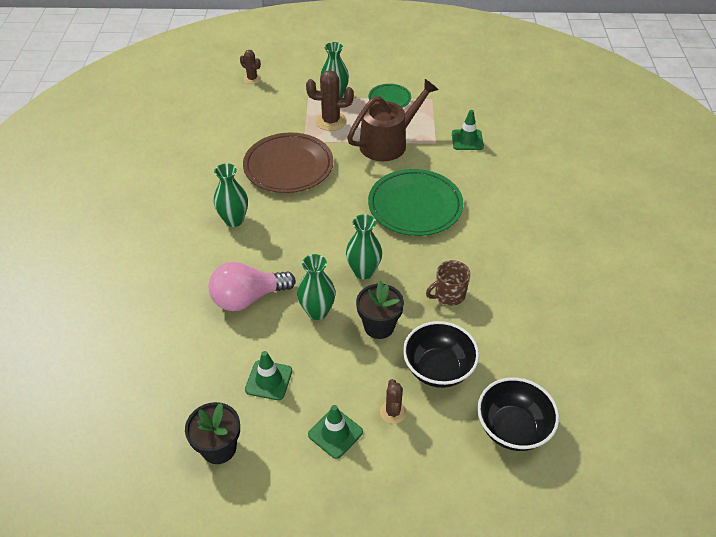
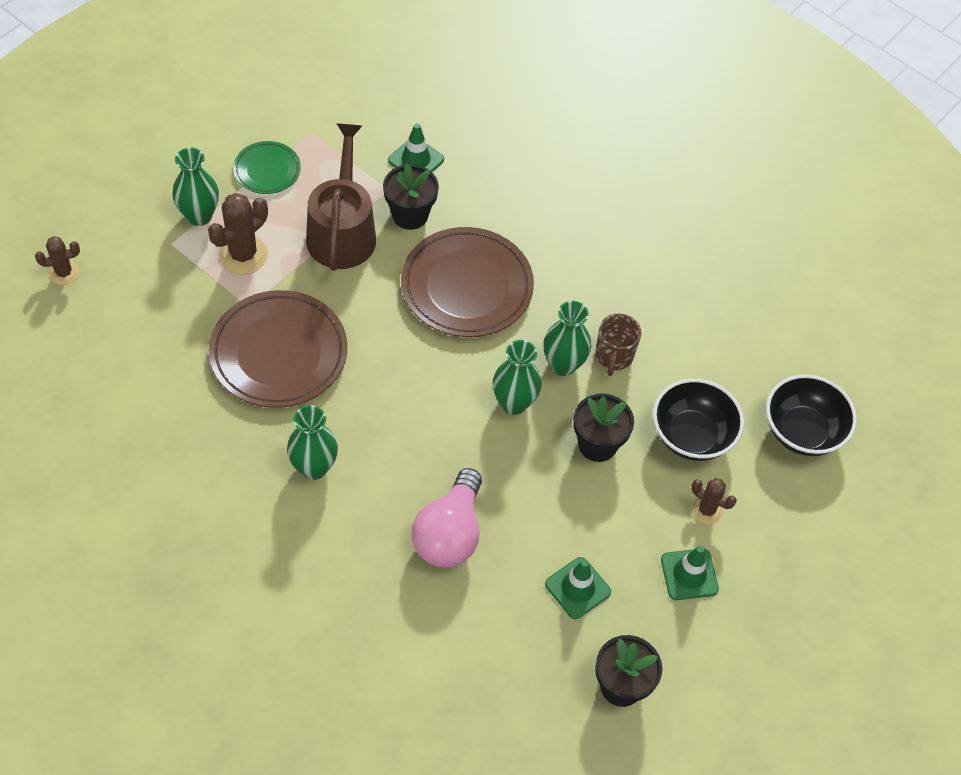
camera: 55 degrees left, 10 degrees up
(317, 311) = (528, 483): green vase -> green vase (563, 364)
(415, 206) = (467, 286): green plate -> brown plate
(430, 159) = (410, 215): none -> black flower pot

